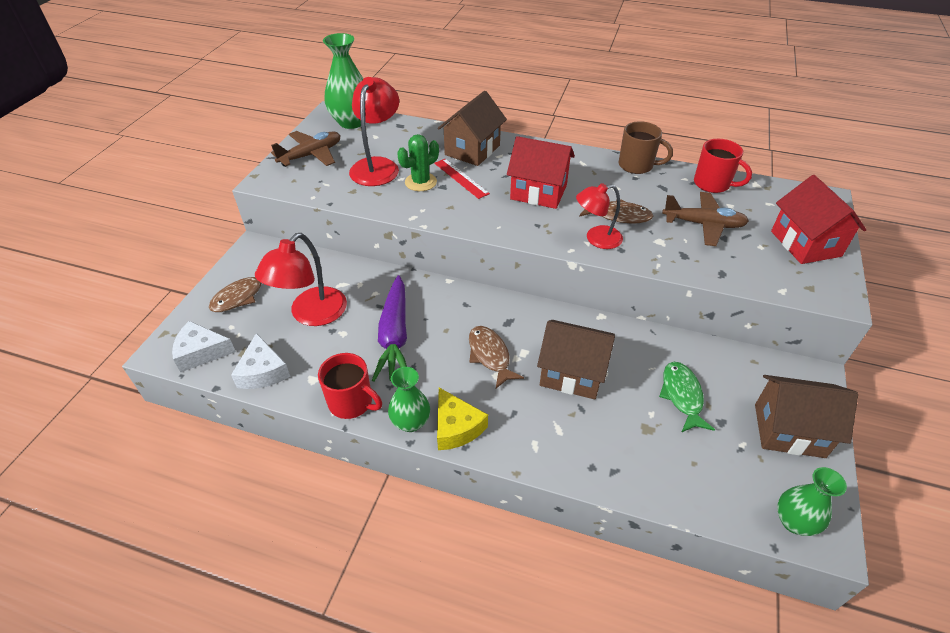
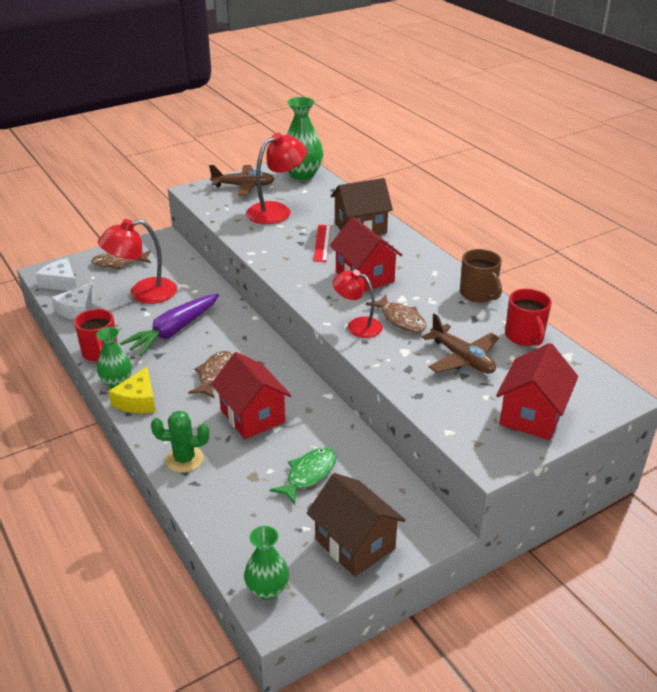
camera: 40 degrees right, 10 degrees down
(421, 182) = (290, 233): green cactus -> green cactus (184, 459)
(572, 373) = (252, 416): brown house -> red house

